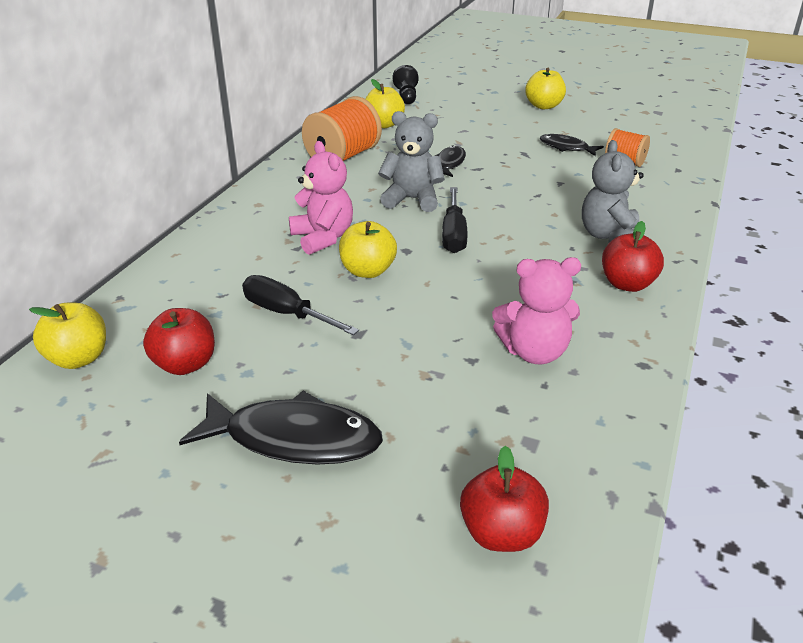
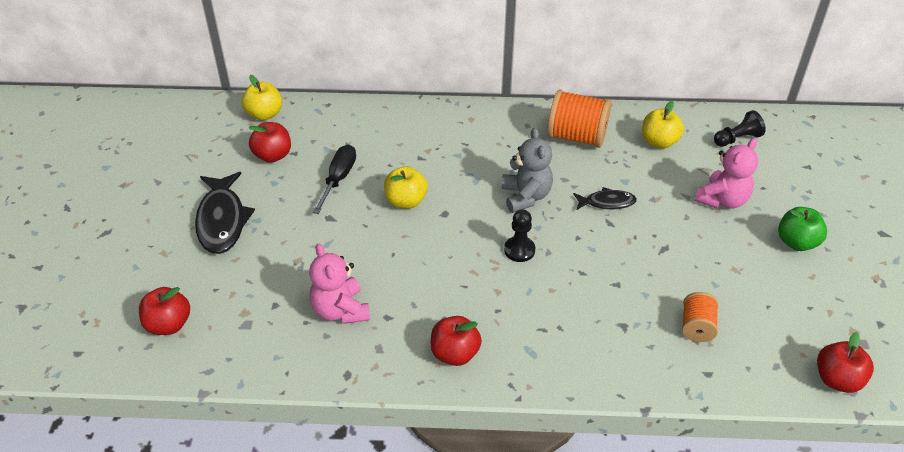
camera: 70 degrees right, 10 degrees up
(323, 238) = (439, 166): pink teddy bear -> pink teddy bear (722, 200)
(453, 234) = (482, 234): black screwdriver -> none
(490, 219) = (519, 250): none -> black pawn
(544, 106) = (796, 242): yellow apple -> green apple
(566, 147) = (699, 277): black fish -> none
(609, 236) = (530, 333): grey teddy bear -> none
(692, 128) = (837, 379): none -> red apple

